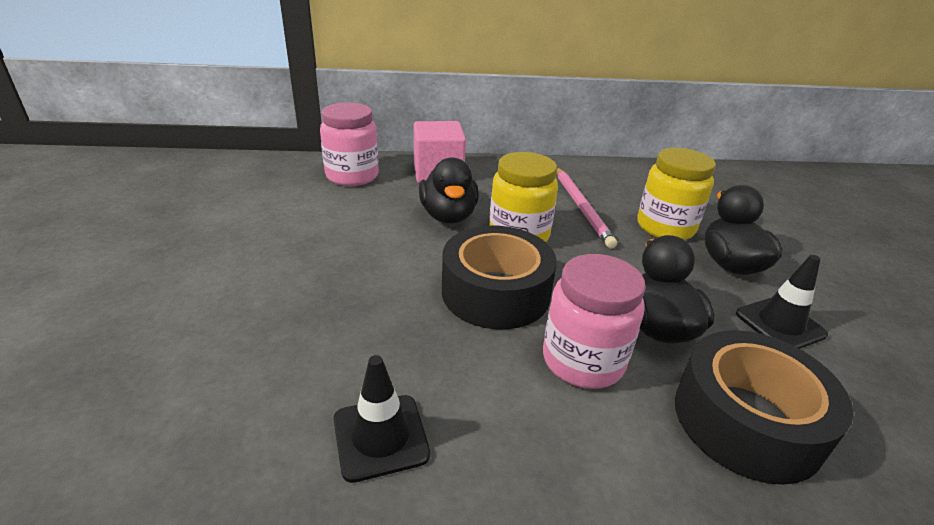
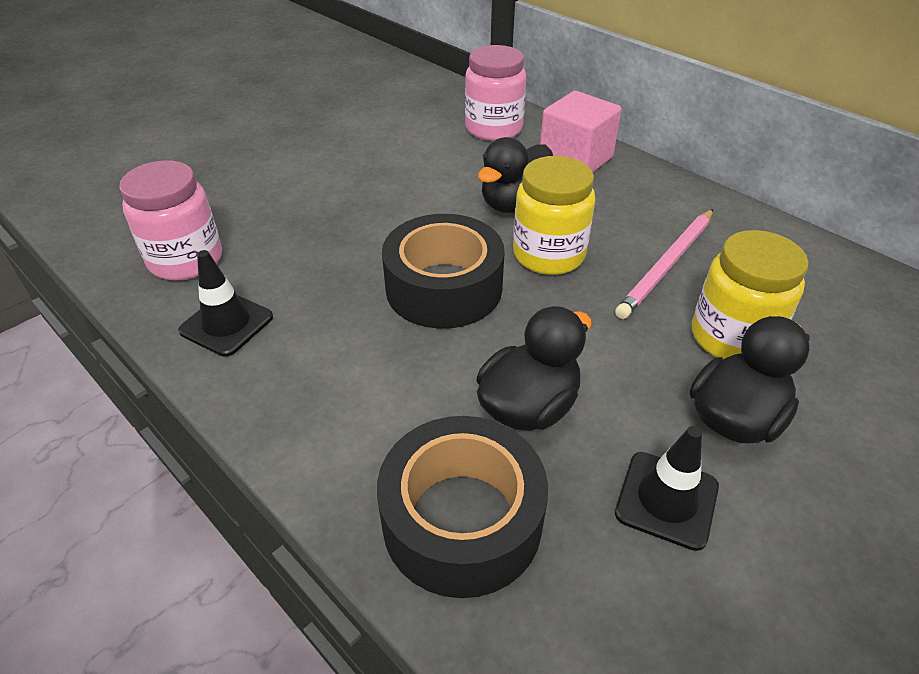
camera: 50 degrees right, 10 degrees up
(583, 361) = (417, 380): pink jar -> pink jar (186, 260)

